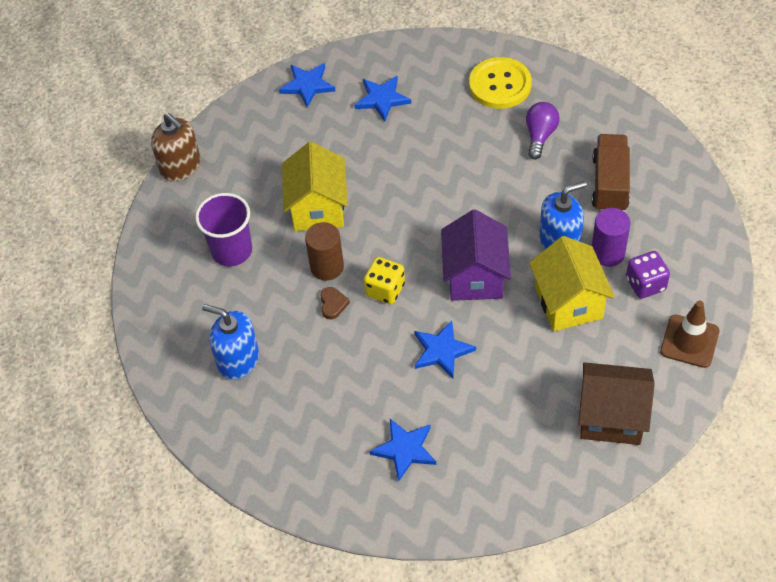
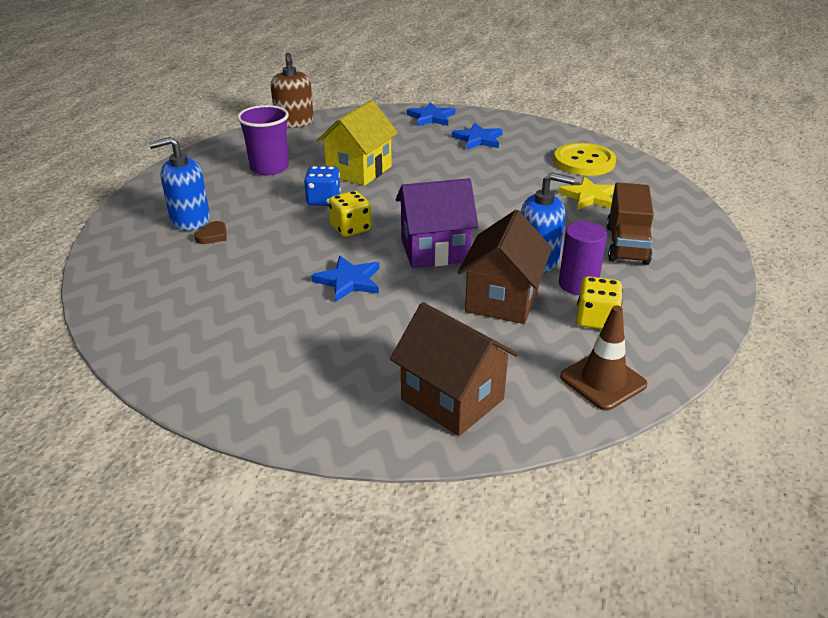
camera: 30 degrees right, 20 degrees down
(238, 360) = (190, 220): blue soap dispenser -> blue soap dispenser turned 75 degrees counterclockwise
(327, 267) = (323, 200): brown cylinder -> blue dice
(333, 304) = (300, 220): brown heart -> brown heart (213, 236)
(405, 450) = (233, 327): blue star -> none
(475, 276) = (435, 250): purple house -> purple house turned 45 degrees clockwise
(540, 135) = (589, 197): purple light bulb -> yellow star
(568, 302) = (502, 300): yellow house -> brown house
(610, 184) = (626, 244): brown truck -> brown truck turned 150 degrees clockwise
(645, 284) = (596, 319): purple dice -> yellow dice

